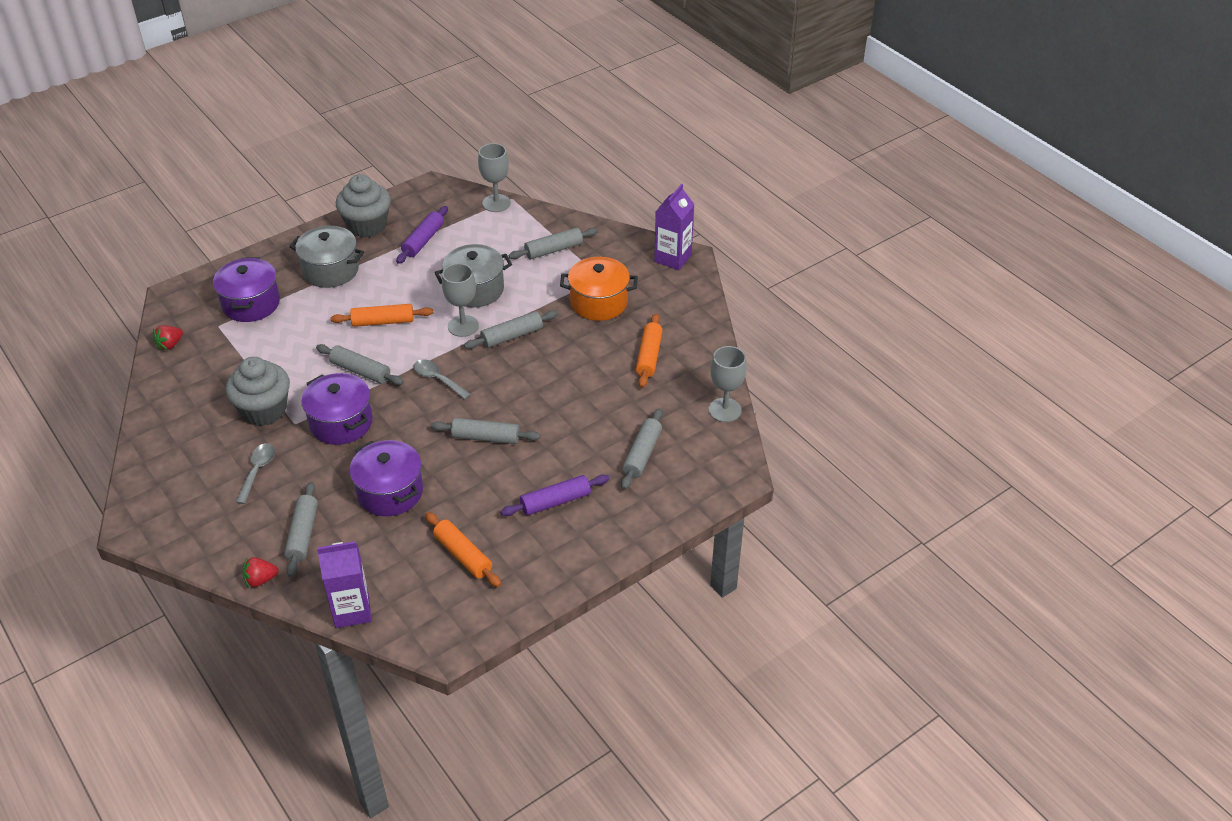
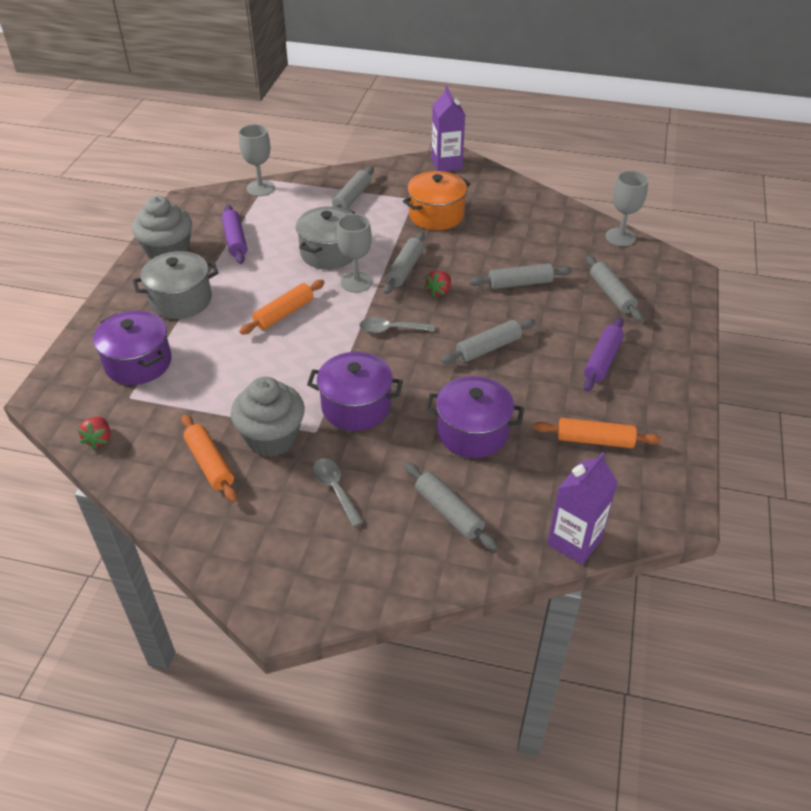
camera: 40 degrees left, 0 degrees up
(261, 580) = (465, 573): red strawberry -> red strawberry (439, 291)
(360, 371) = (317, 359): grey rolling pin -> grey rolling pin (520, 283)
(649, 356) = (522, 231): orange rolling pin -> orange rolling pin (210, 464)

